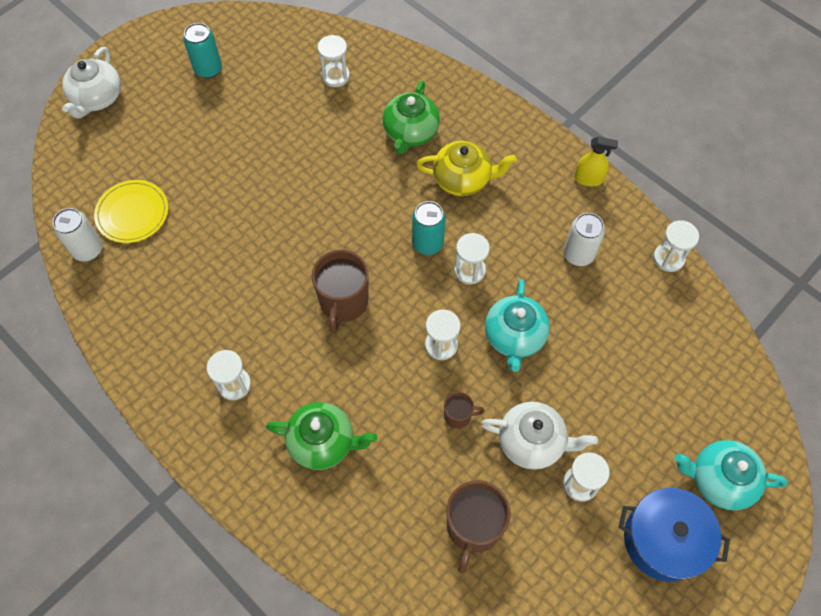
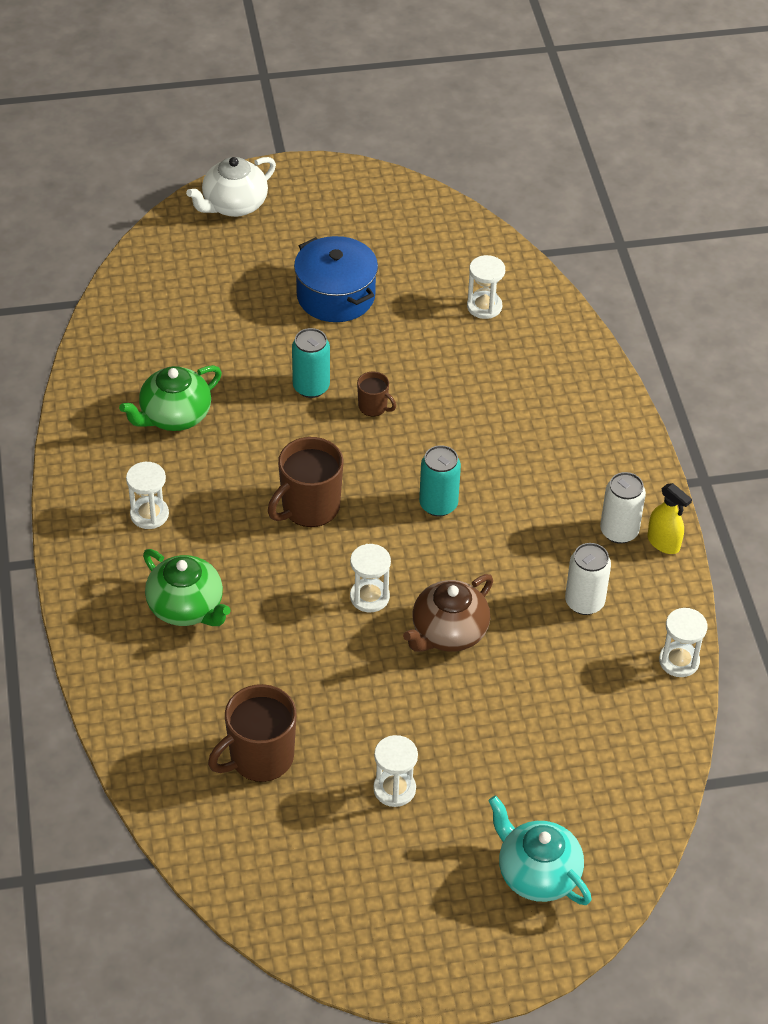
camera: 35 degrees right, 15 degrees down
(88, 250) = (116, 330): white can -> white can (619, 531)
(132, 213) = (181, 322): yellow plate -> none
(208, 69) = (362, 234): turquoise can -> turquoise can (311, 387)
(410, 132) = (514, 398): green teapot -> green teapot (174, 416)
(458, 416) = (330, 663): brown mug -> brown mug (373, 407)
(463, 179) = (528, 469): yellow teapot -> none
(469, 270) = (458, 551): white hourglass -> none
(514, 337) = (448, 633): turquoise teapot -> brown teapot
(532, 442) = (381, 727): white teapot -> none
(663, 540) = (431, 883): blue pot -> blue pot (336, 296)

